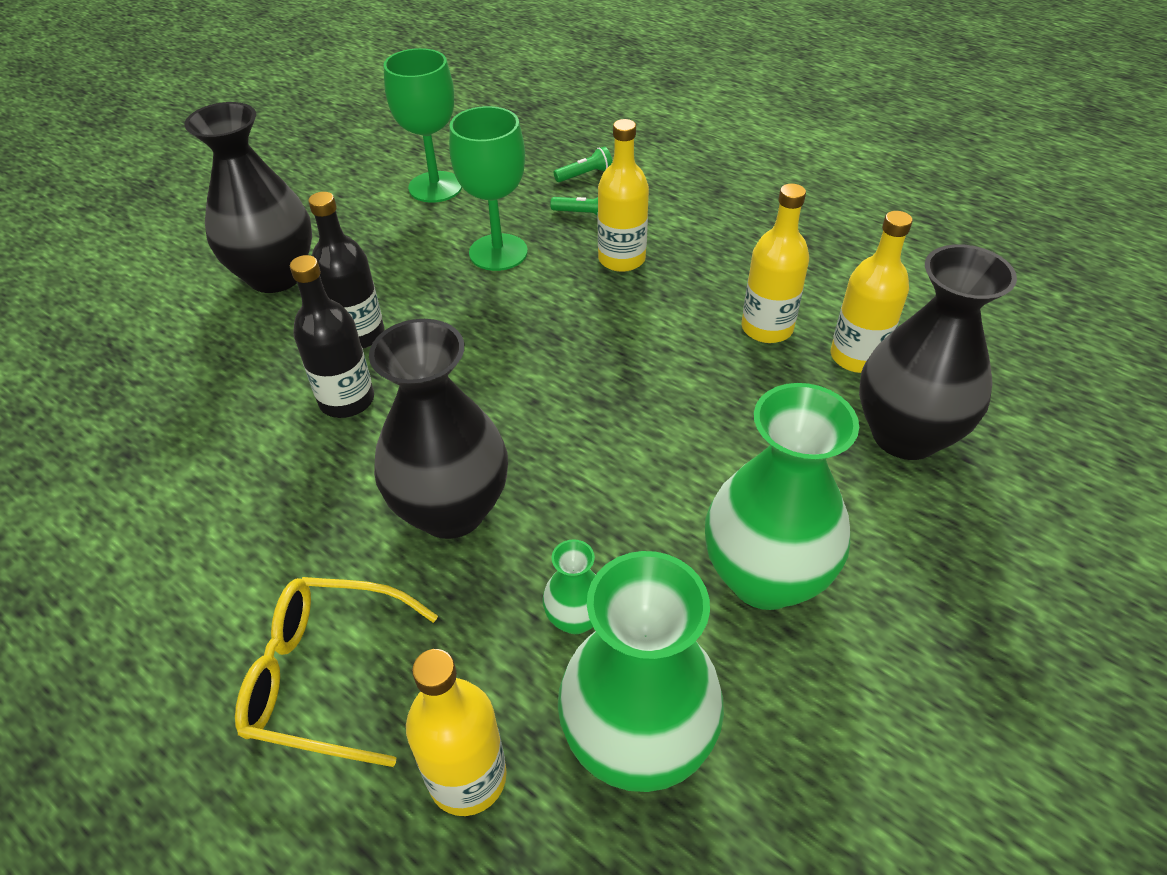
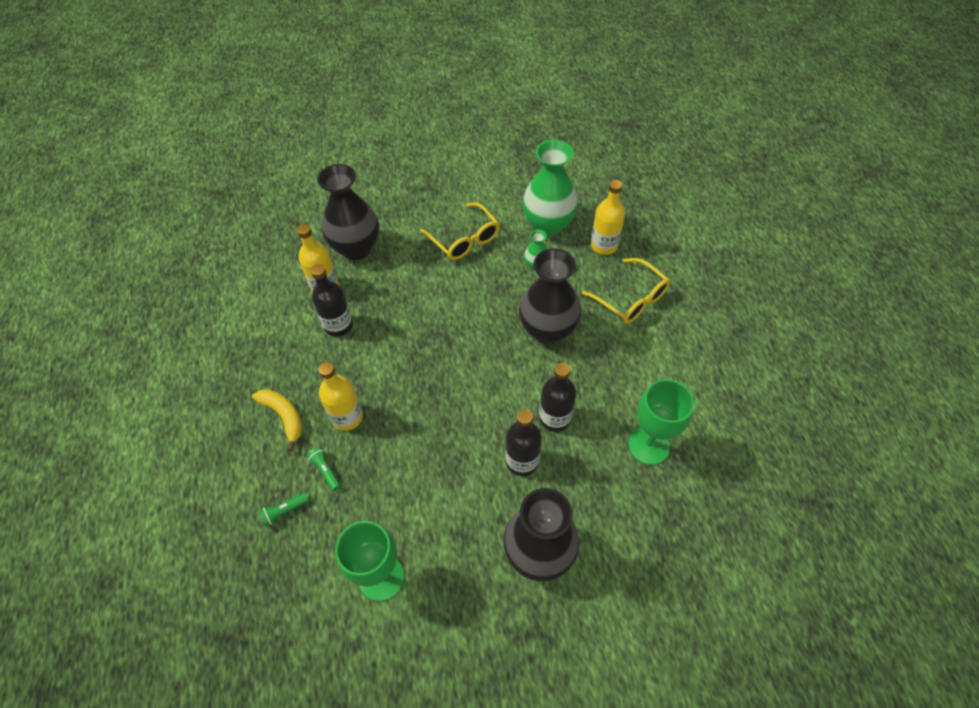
camera: 140 degrees left, 10 degrees up
(498, 252) = (402, 474): green goblet -> green goblet (648, 445)
(585, 175) = (284, 511): green flashlight -> green flashlight turned 45 degrees counterclockwise
(691, 224) = (284, 416): none -> yellow banana
(764, 577) = (464, 239): green vase -> yellow glasses
(767, 328) = (338, 325): yellow bottle -> black bottle

